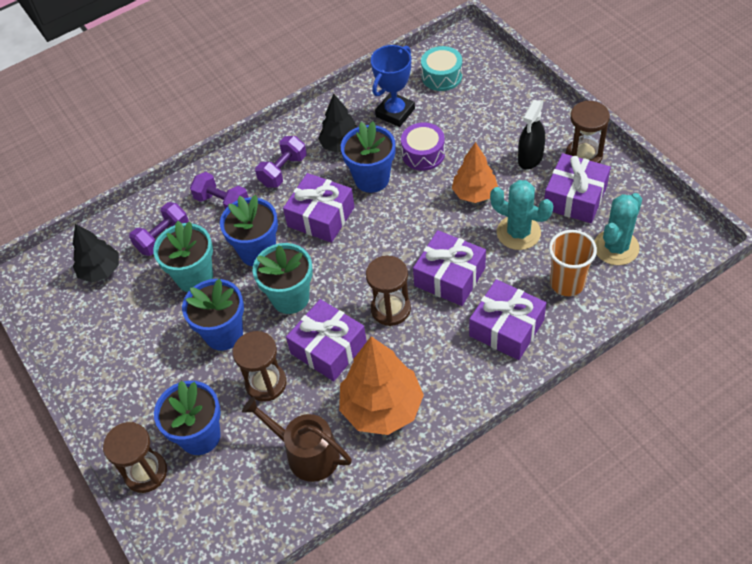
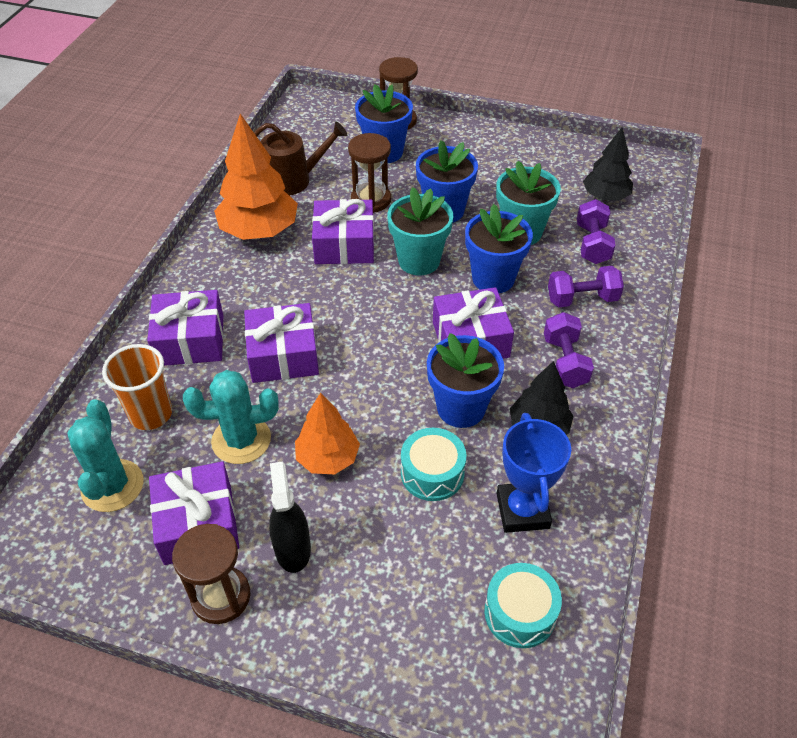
camera: 135 degrees right, 5 degrees down
(390, 309) = (317, 299): brown hourglass -> none
(423, 154) = (432, 473): purple drum -> turquoise drum

